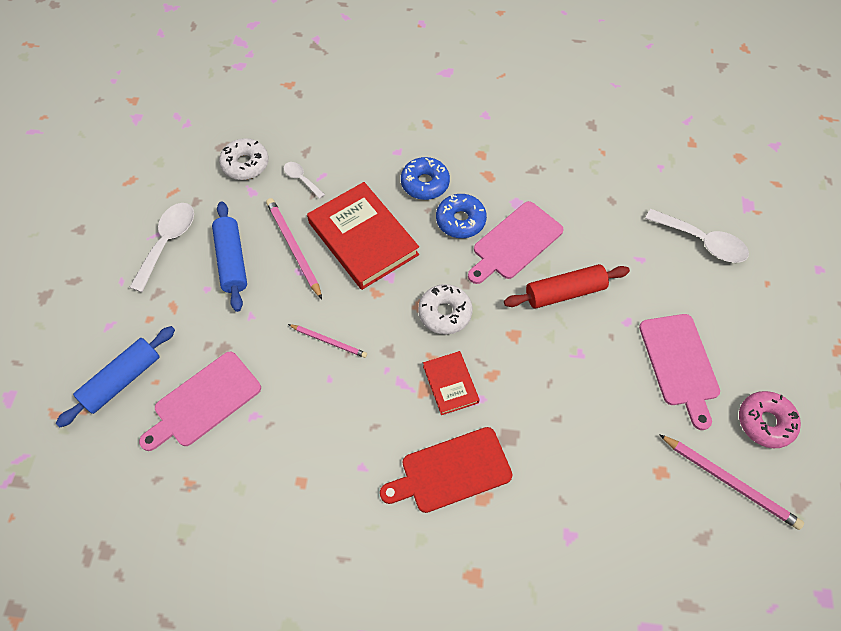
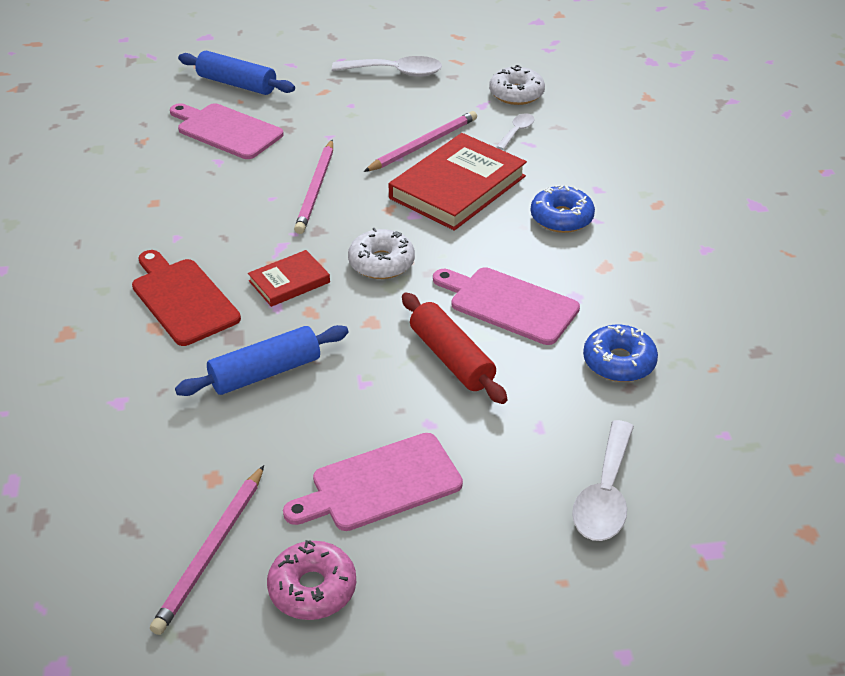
camera: 75 degrees right, 20 degrees down
(232, 261) = (390, 112): blue rolling pin -> blue rolling pin (265, 372)
(328, 341) = (316, 189): pink pencil -> pink pencil, size x1.61
(460, 220) = (520, 254): blue donut -> blue donut (619, 362)

